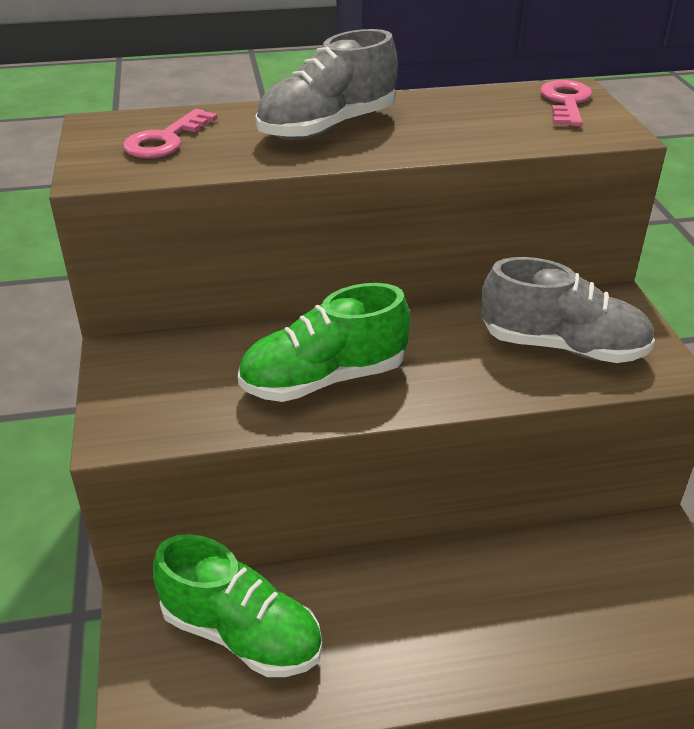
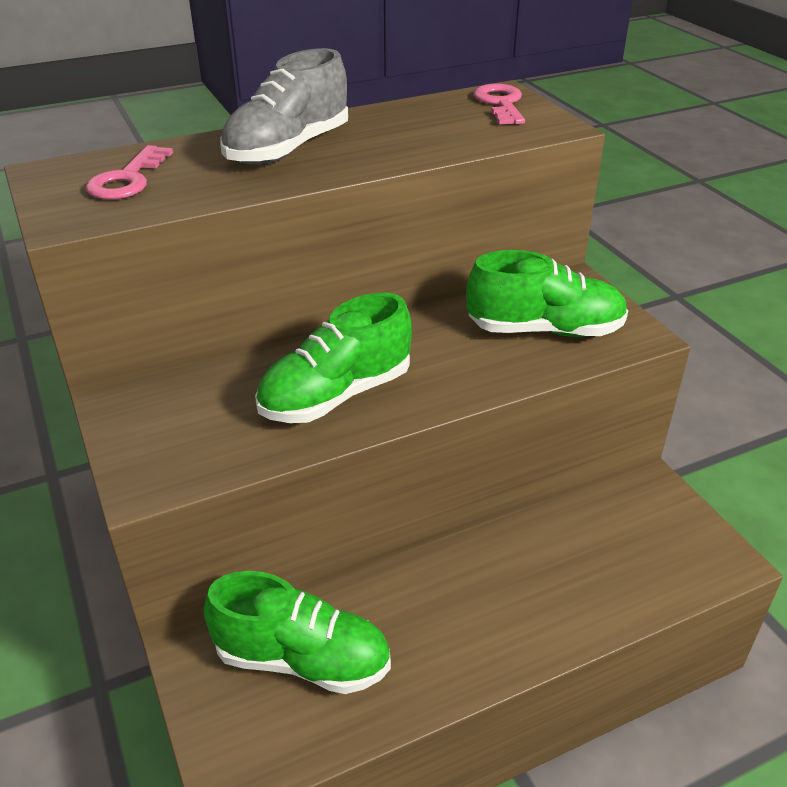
camera: 15 degrees left, 0 degrees up
(562, 347) = (545, 330): grey shoe -> green shoe

